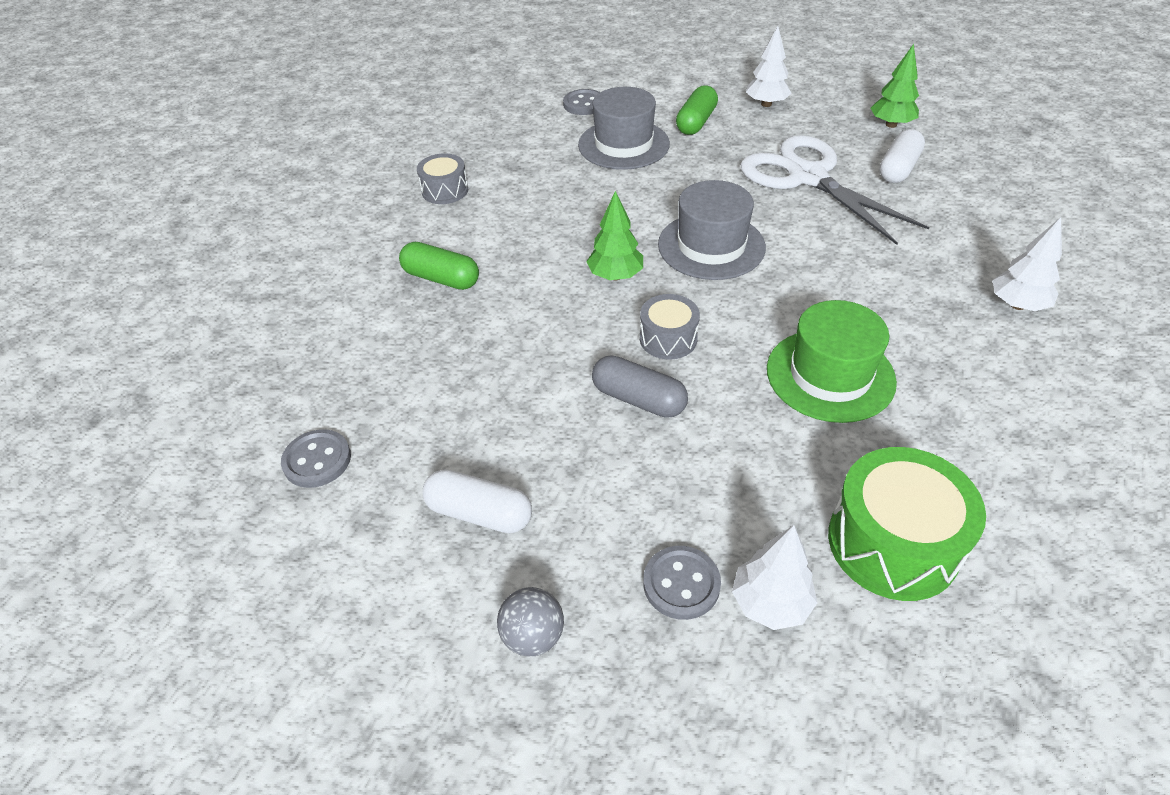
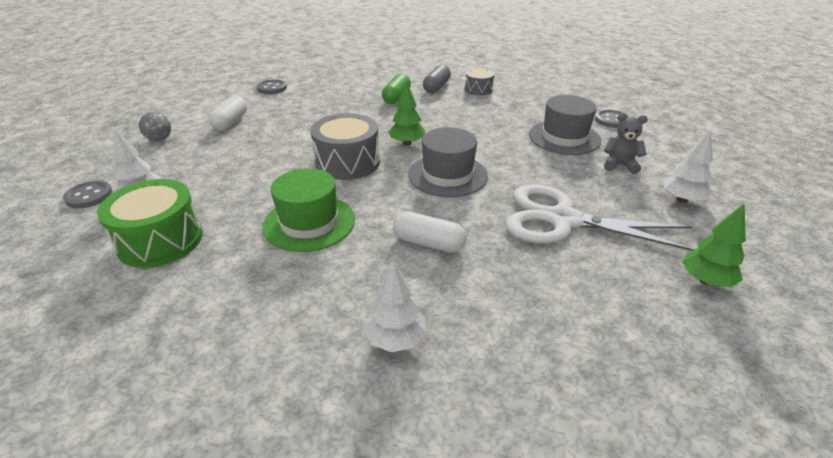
camera: 80 degrees right, 10 degrees down
(638, 399) = (297, 155): grey capsule -> grey capsule (436, 87)
(668, 339) = (347, 162): grey drum -> grey drum, size x1.75
(681, 584) = (168, 172): grey button -> grey button (89, 196)
(696, 122) = (619, 165): green capsule -> grey teddy bear
(807, 177) = (563, 220): white scissors -> white scissors turned 120 degrees counterclockwise
(898, 169) = (611, 278): white capsule -> white capsule (429, 243)

